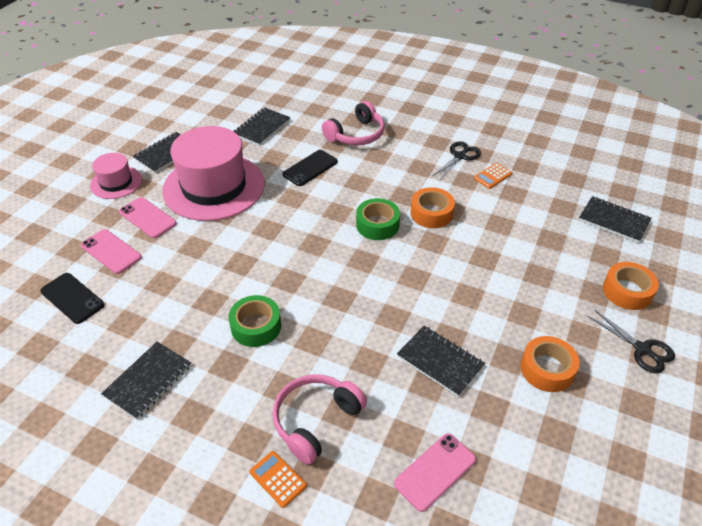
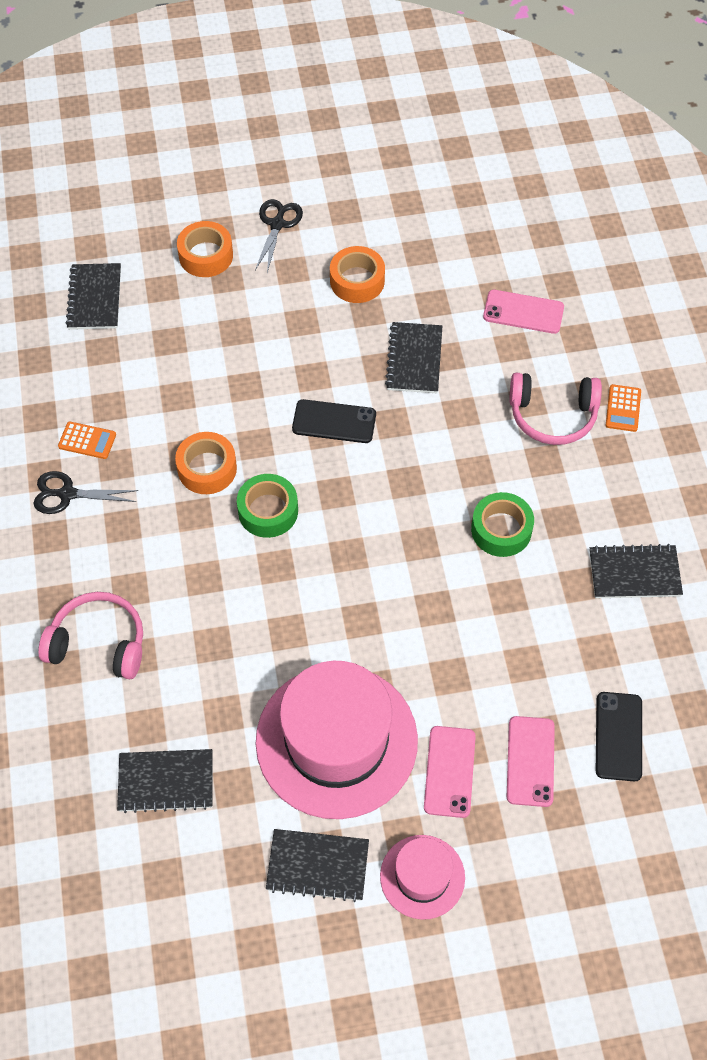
camera: 125 degrees left, 15 degrees up
(310, 168) = (214, 652): black phone -> black phone (334, 422)

